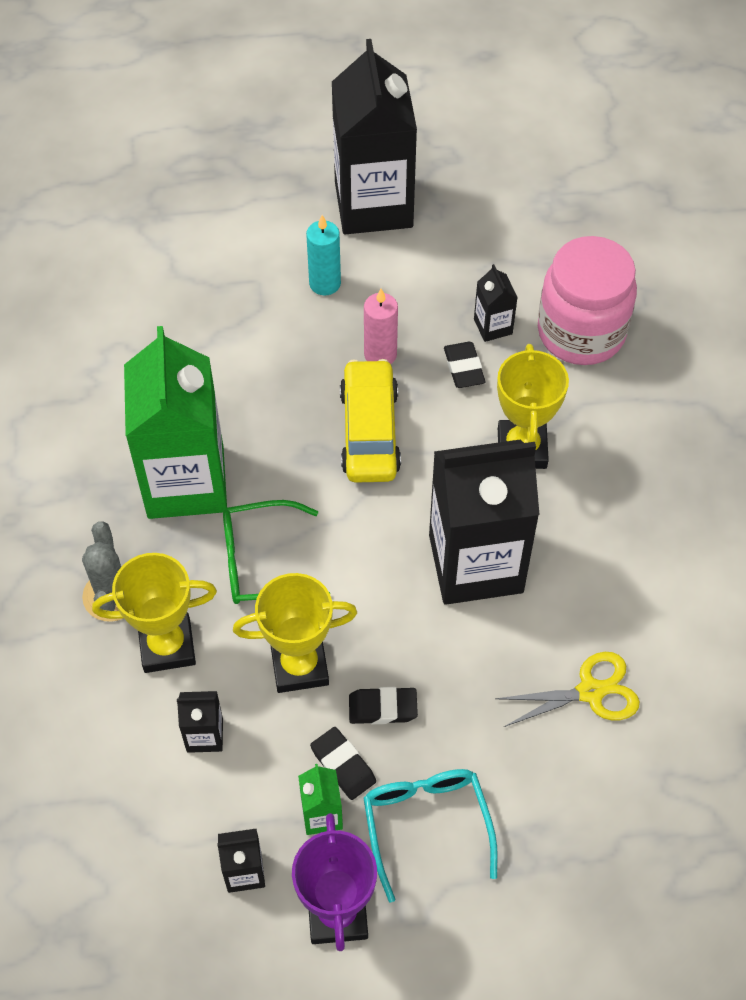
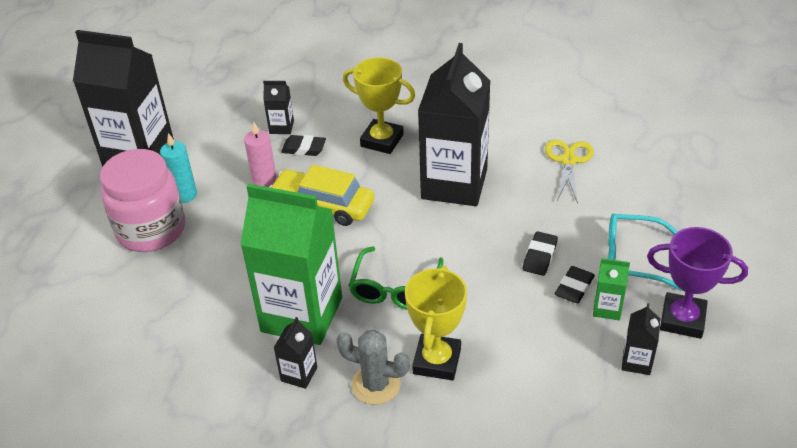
camera: 65 degrees left, 15 degrees down
(205, 735) = (521, 357): black carton -> black carton (299, 374)
(299, 666) = (488, 290): yellow trophy -> none
(343, 765) = (574, 287): black eraser -> black eraser turned 45 degrees counterclockwise
(581, 332) = (314, 92): pink jar -> pink jar (151, 230)

